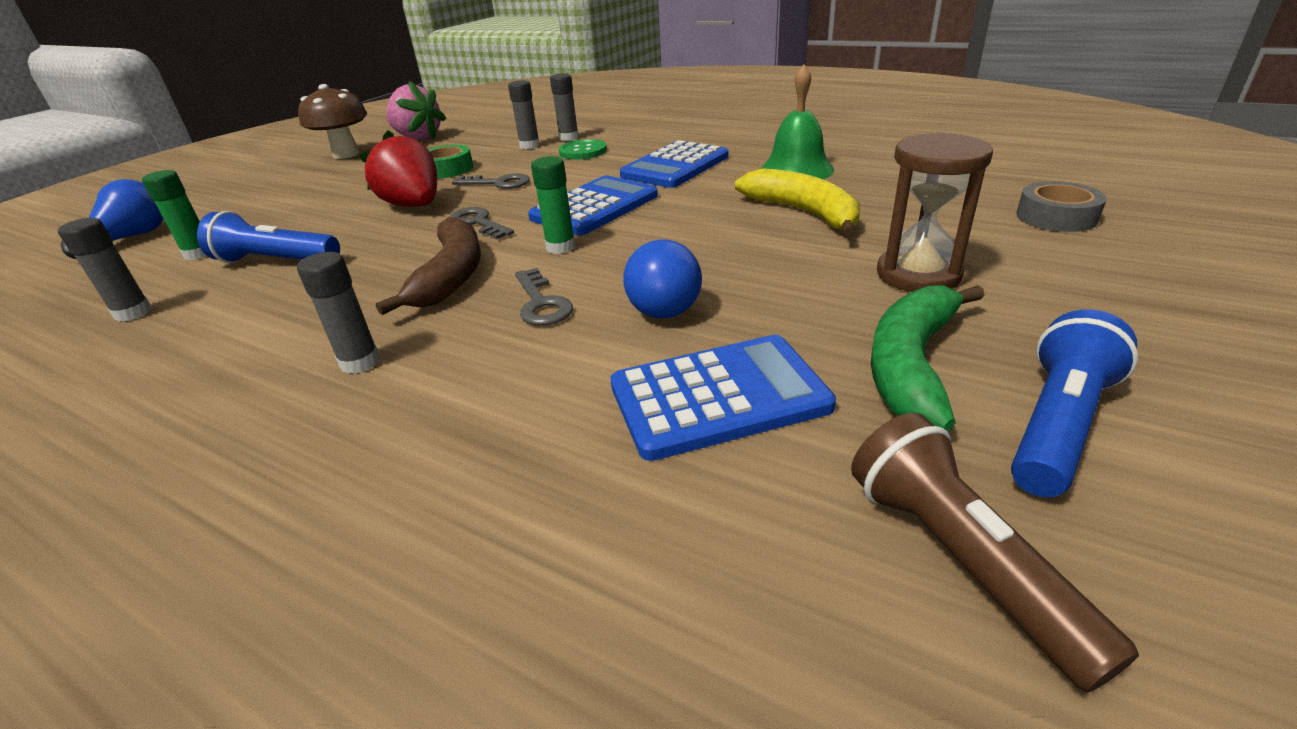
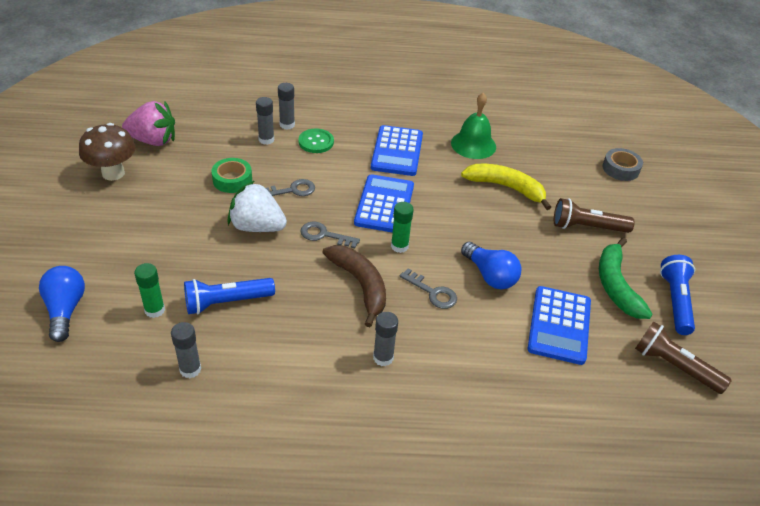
camera: 35 degrees left, 10 degrees up
(414, 206) = (257, 227): red strawberry -> white strawberry
(718, 397) = (559, 325): blue calculator -> blue calculator turned 150 degrees clockwise
(918, 274) = (587, 227): brown hourglass -> brown flashlight

